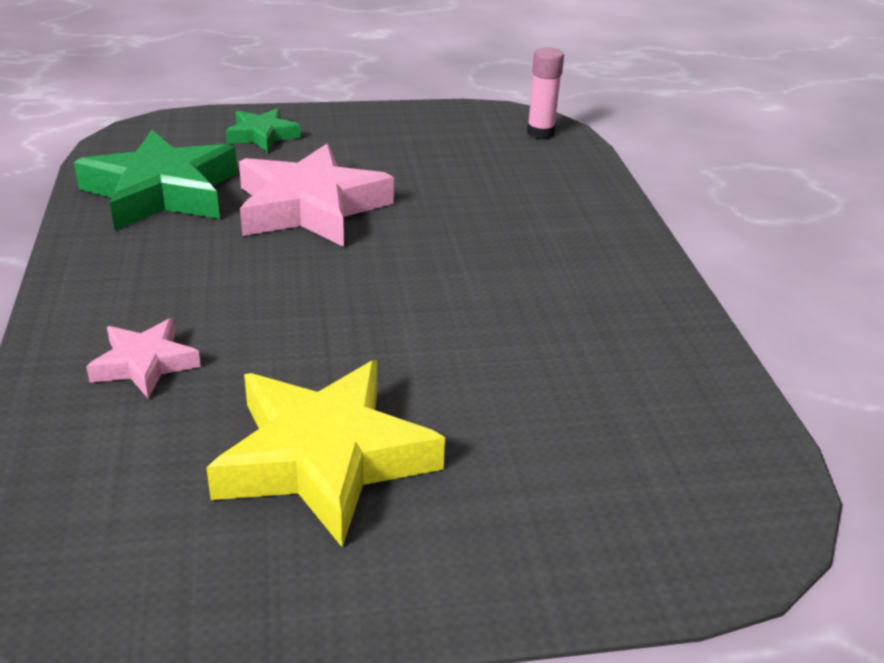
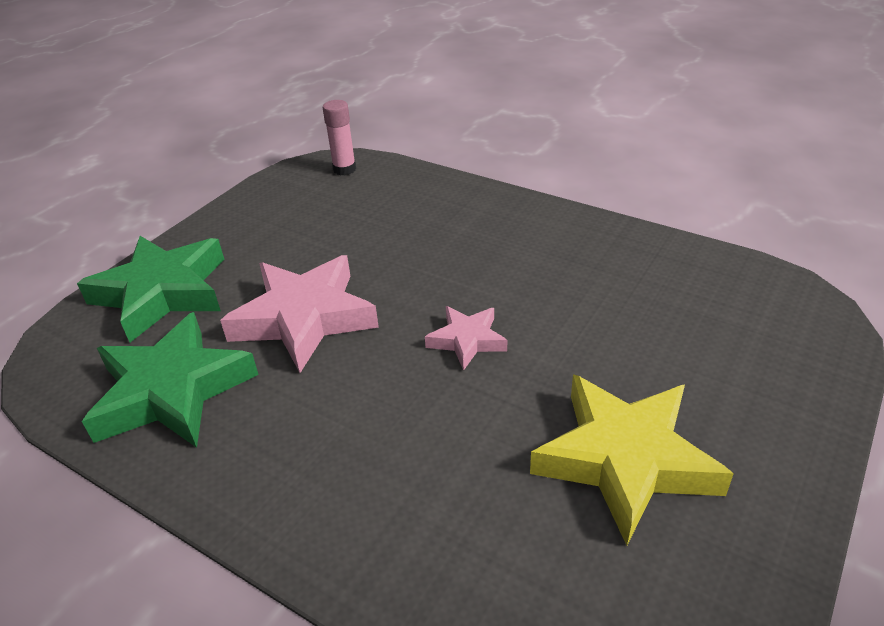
camera: 45 degrees left, 5 degrees up
(145, 364) = (421, 512): pink star -> pink star (467, 340)
(262, 135) = (162, 293): green star -> green star, size x1.92

